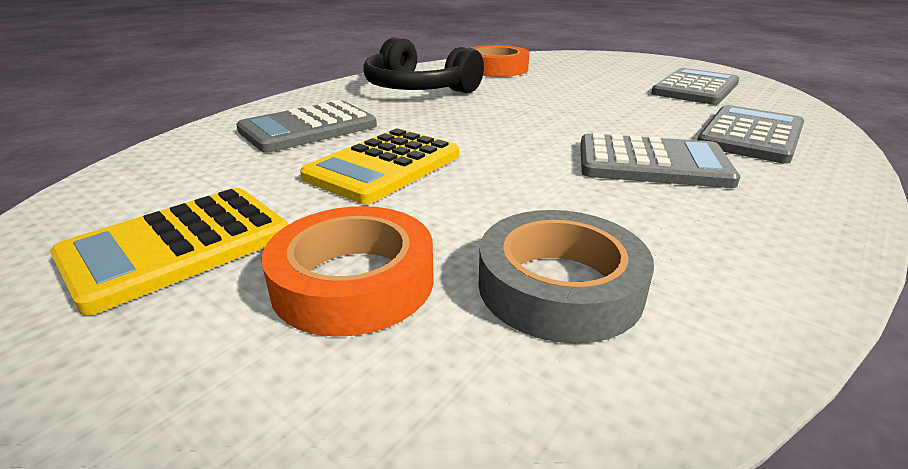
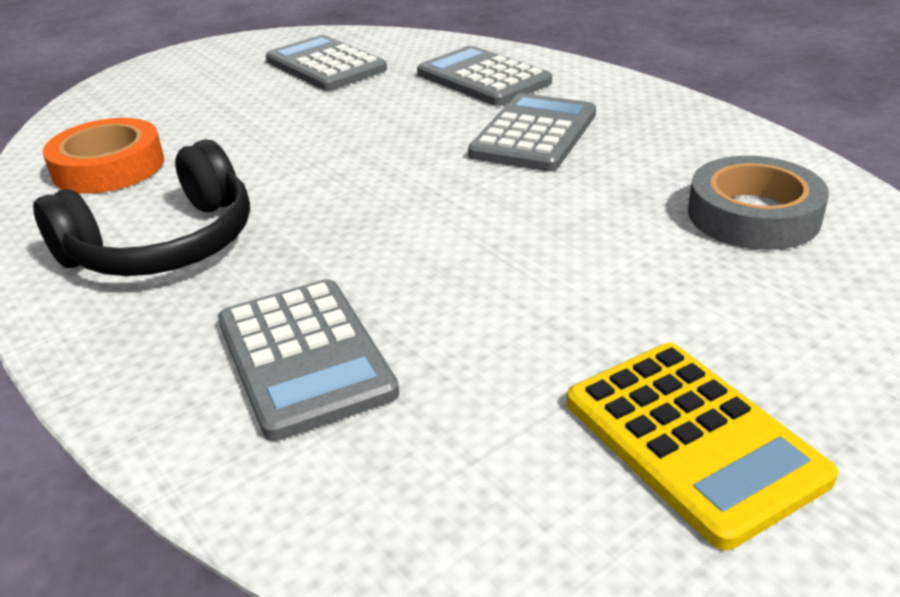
camera: 75 degrees left, 5 degrees up
(353, 281) = (755, 311): orange tape -> none
(384, 166) = (492, 287): yellow calculator -> none

